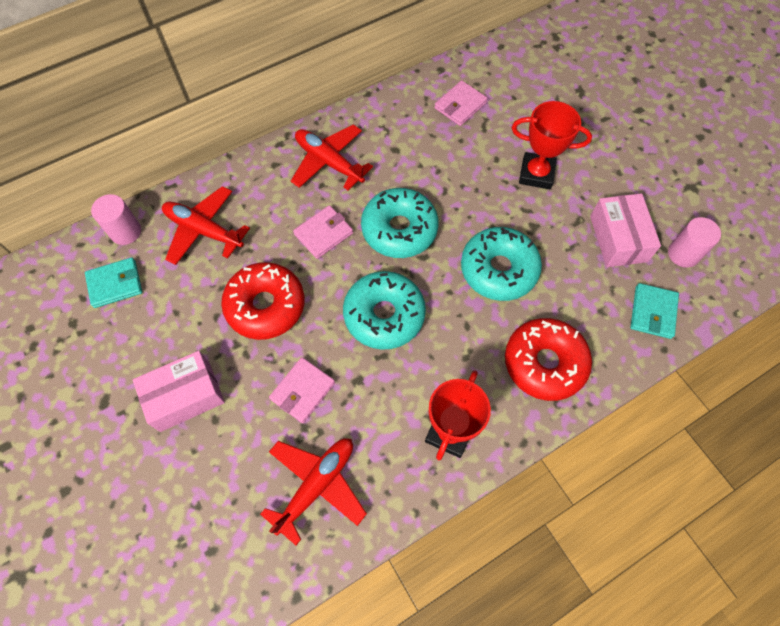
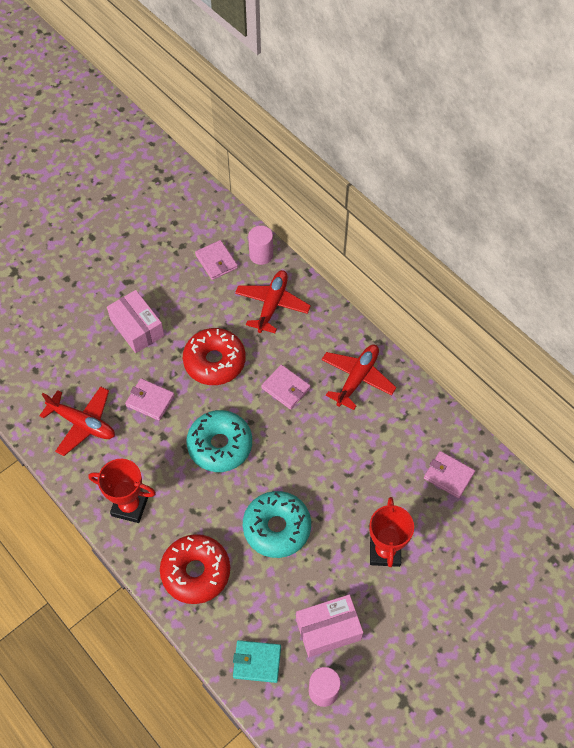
camera: 80 degrees right, 5 degrees down
(115, 284) = (216, 261): turquoise wallet -> pink wallet
(399, 229) = (301, 444): turquoise donut -> none

